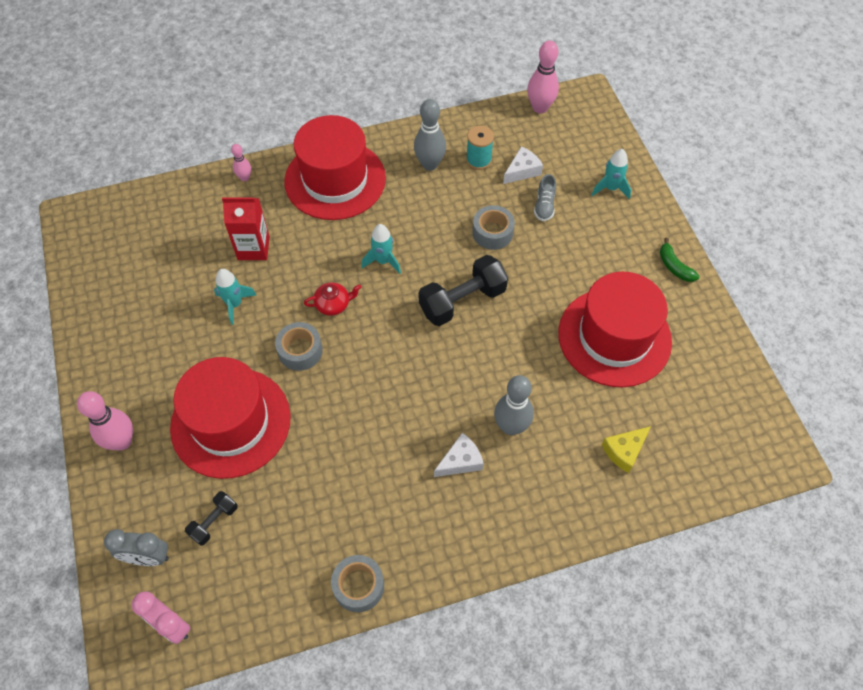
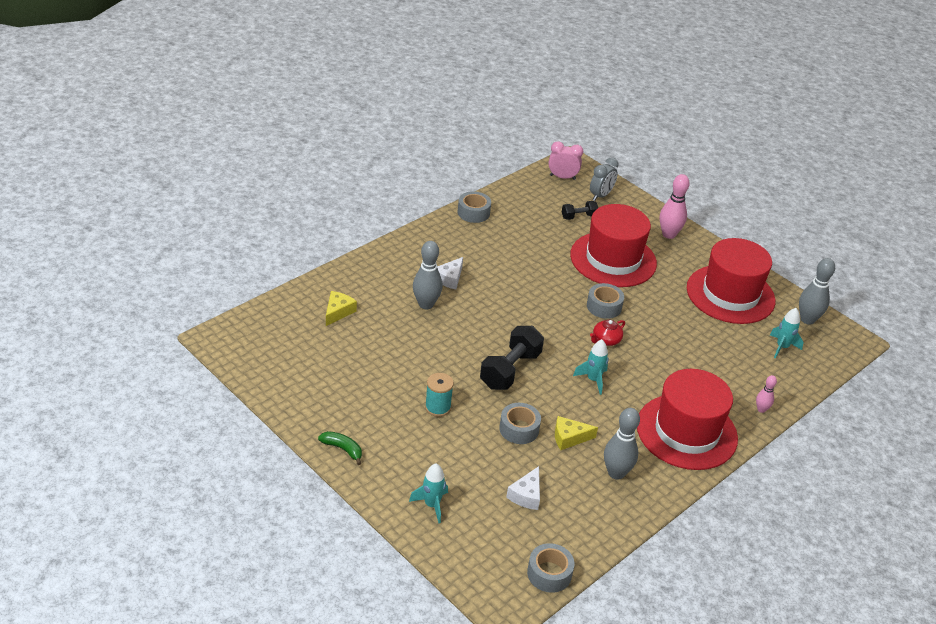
camera: 150 degrees right, 20 degrees down
(91, 257) = (807, 319): none -> grey bowling pin
(148, 557) = (600, 196): grey clock -> grey clock turned 150 degrees clockwise
(214, 522) = (578, 216): black dumbbell -> black dumbbell turned 60 degrees clockwise
(234, 304) = (676, 320): turquoise rocket -> turquoise rocket (782, 347)
(253, 248) = (700, 359): red carton -> none
(450, 209) = (569, 438): none -> yellow cheese
(478, 160) = (574, 492): turquoise spool -> turquoise spool (437, 407)
(540, 108) = (549, 573): pink bowling pin -> grey tape
(544, 206) = (486, 467): grey shoe -> none
(614, 337) = (374, 379): red hat -> red hat (730, 294)

